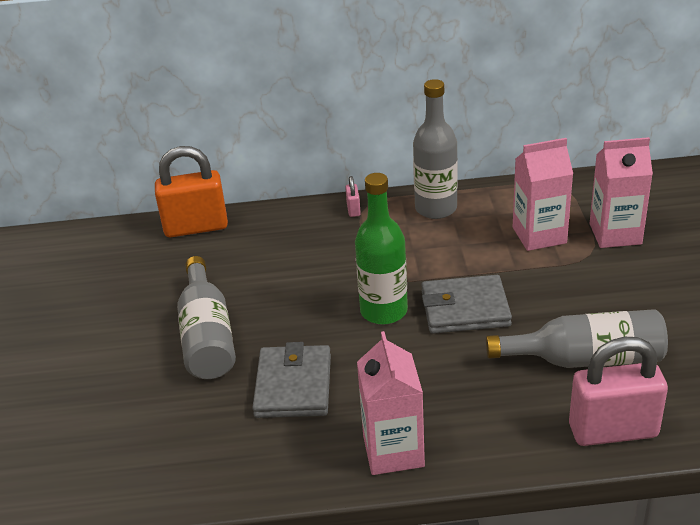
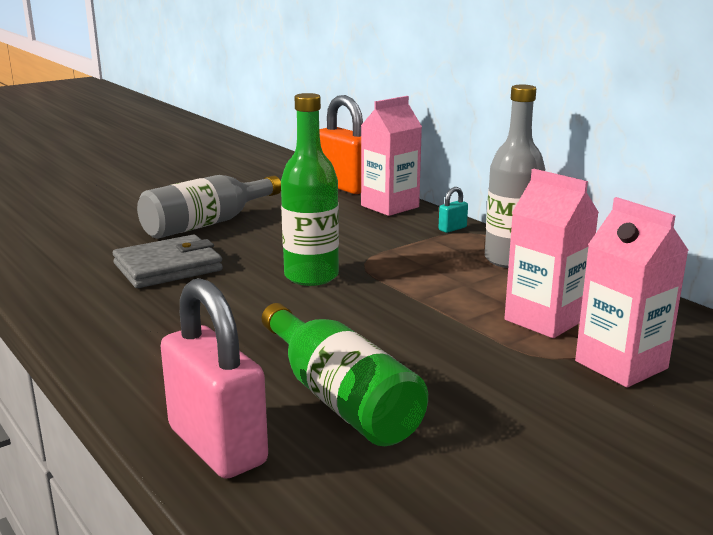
camera: 55 degrees right, 15 degrees down
(353, 210) = (452, 229): pink padlock -> turquoise padlock
(393, 451) = (104, 328): pink carton -> pink carton (390, 206)
(465, 309) = (357, 311): grey wallet -> none
(585, 359) = (339, 398): grey bottle -> green bottle

